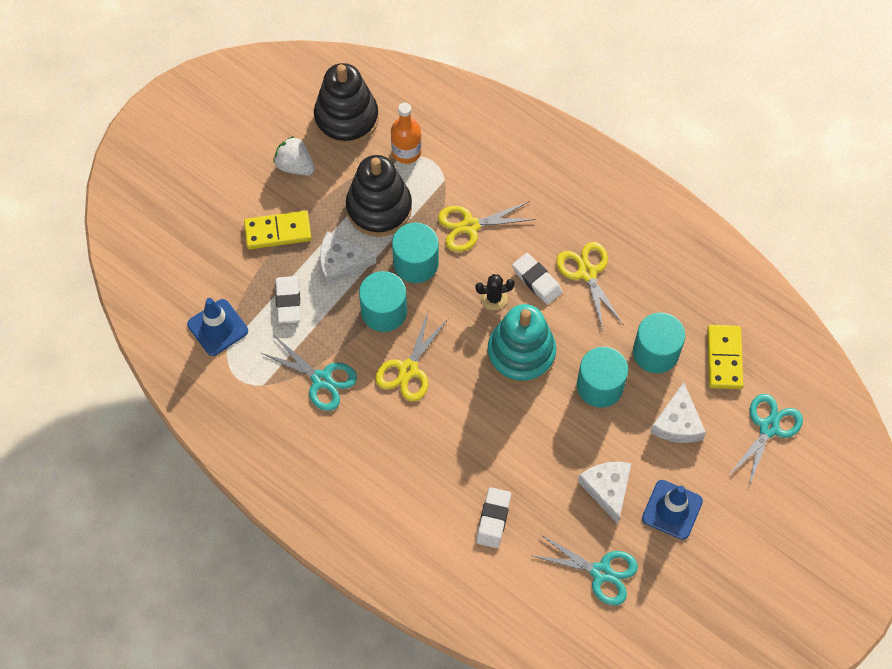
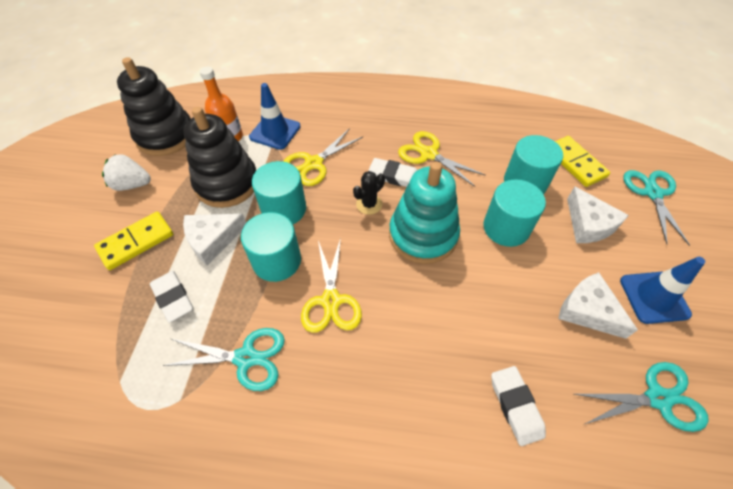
camera: 30 degrees left, 10 degrees down
(217, 327) = (100, 364): blue traffic cone -> blue traffic cone (275, 132)

